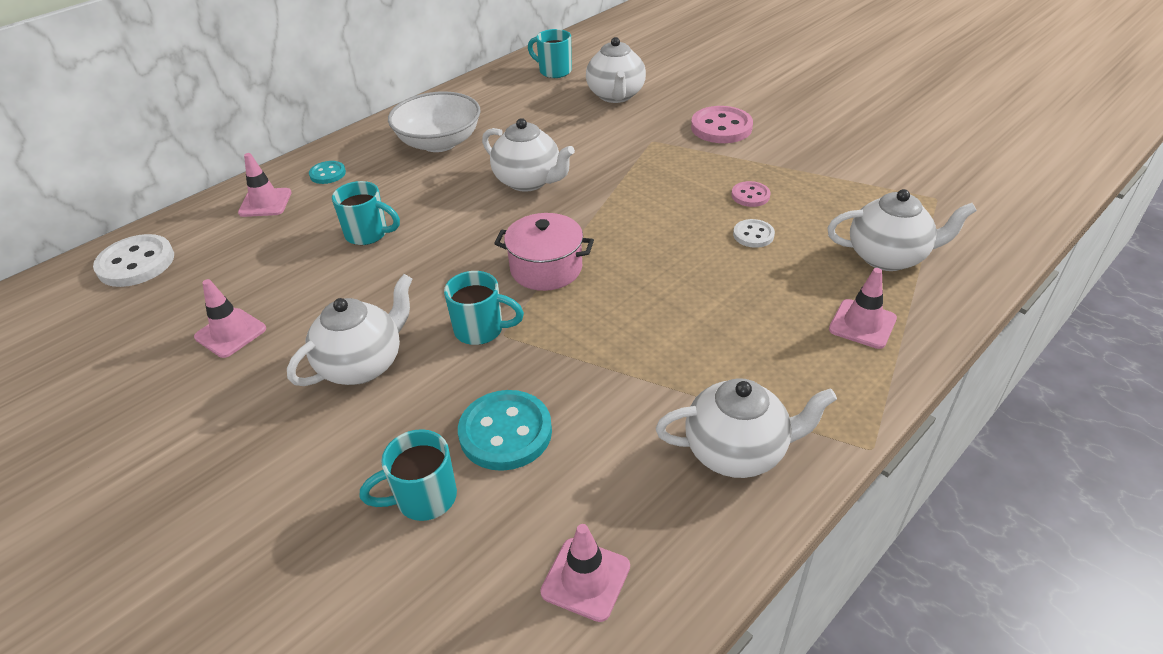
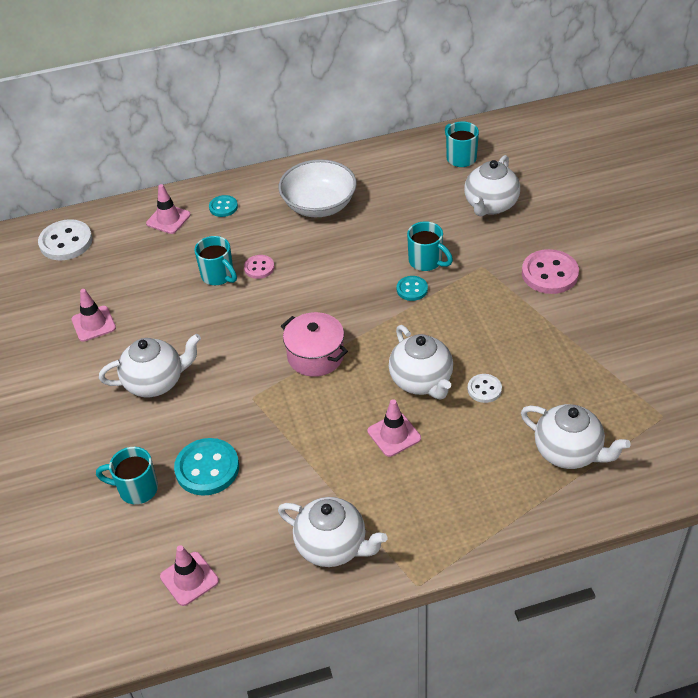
camera: 30 degrees right, 5 degrees up
(481, 330) = (241, 388): turquoise mug -> turquoise mug (426, 262)
(529, 181) = (358, 271): white teapot -> white teapot (421, 381)
(600, 179) = (412, 289): none -> turquoise button
(750, 195) = (513, 352): pink button -> pink button (259, 268)
(862, 324) = (496, 497): pink traffic cone -> pink traffic cone (394, 435)

